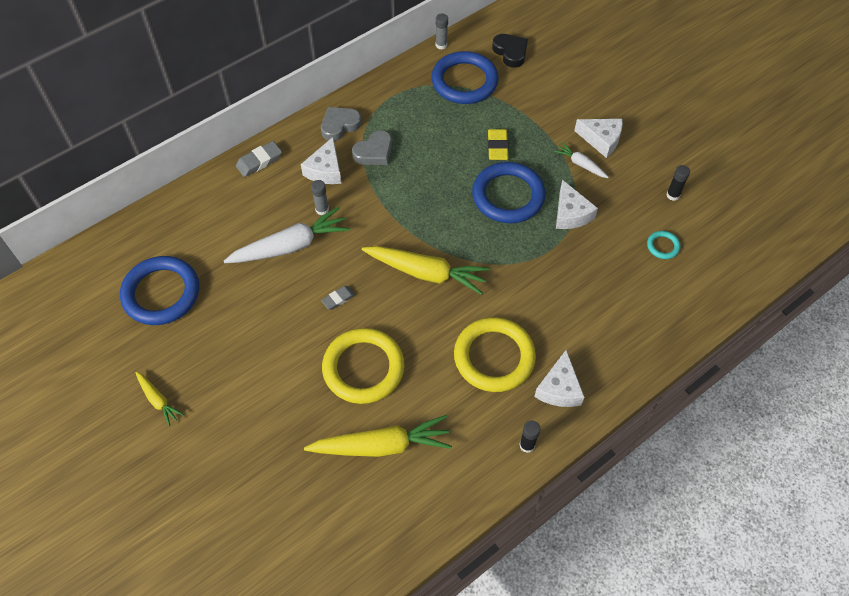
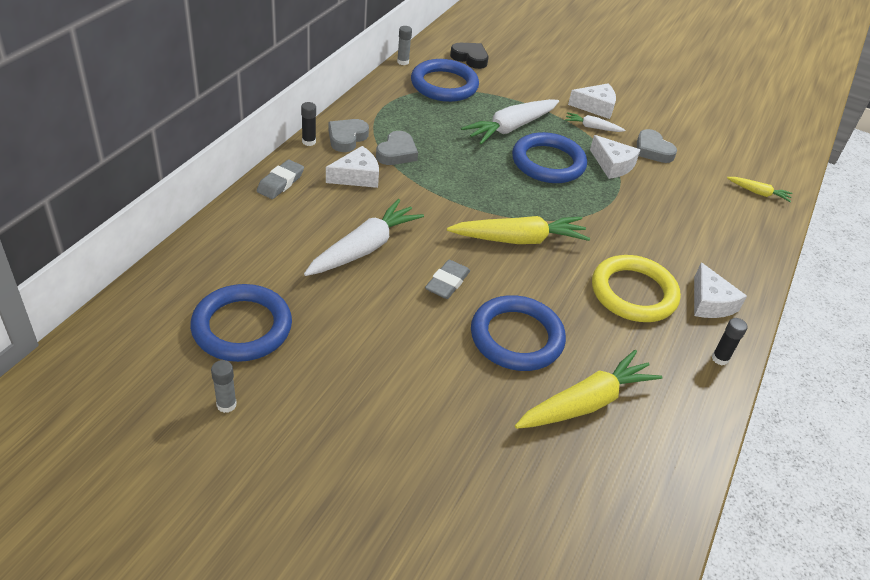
camera: 30 degrees left, 15 degrees down
(158, 400) = (306, 436): yellow carrot -> yellow carrot (758, 193)
(322, 209) = (376, 210): grey glue stick -> grey glue stick (226, 405)
(325, 170) = (357, 176): white cheese -> white cheese turned 105 degrees counterclockwise
(338, 299) = (447, 283): grey eraser -> grey eraser, size x1.52
(363, 368) = (516, 337): yellow ring -> blue ring
(497, 147) = (510, 128): yellow eraser -> white carrot
(625, 206) = (652, 150): none -> grey heart
(663, 246) = (705, 172): turquoise ring -> none
(673, 195) = (683, 135): black glue stick -> black glue stick (309, 142)

